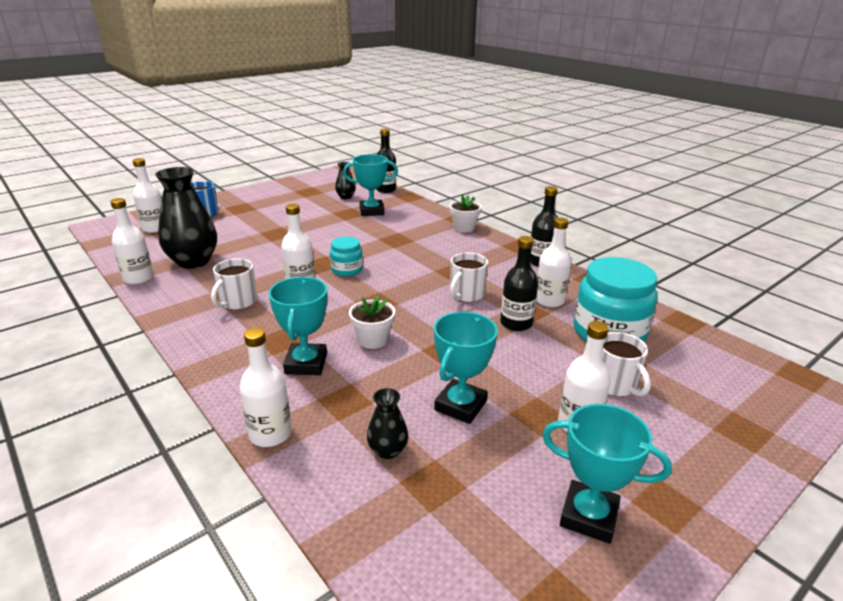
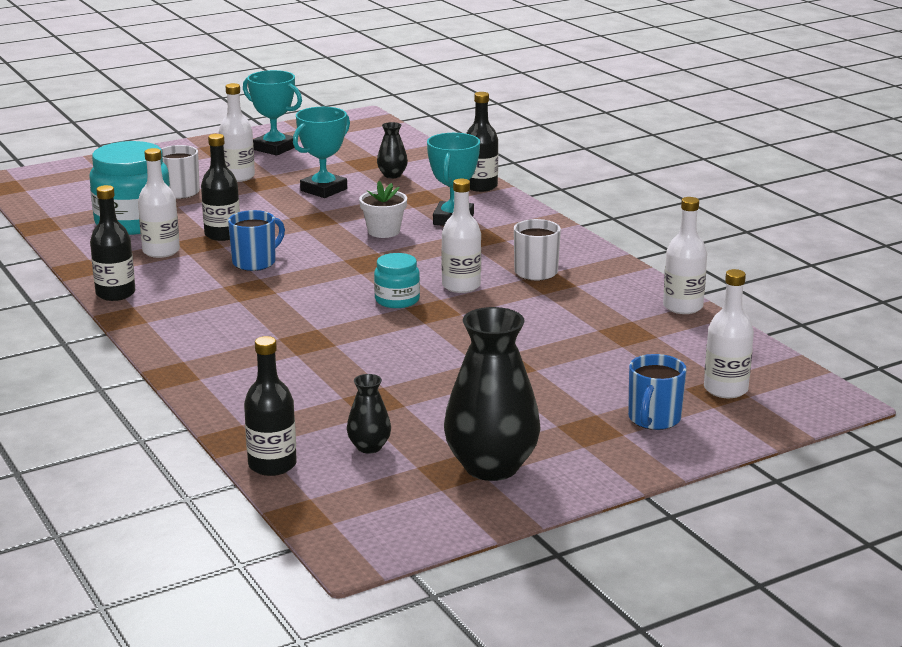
camera: 170 degrees left, 5 degrees down
(193, 261) = (621, 325): black vase -> black vase (491, 467)
(270, 434) = (480, 186): white bottle -> black bottle
(371, 211) = (326, 403): turquoise trophy -> none
(464, 228) = (178, 355): white flower pot -> none
(466, 295) = (255, 262): white mug -> blue mug

